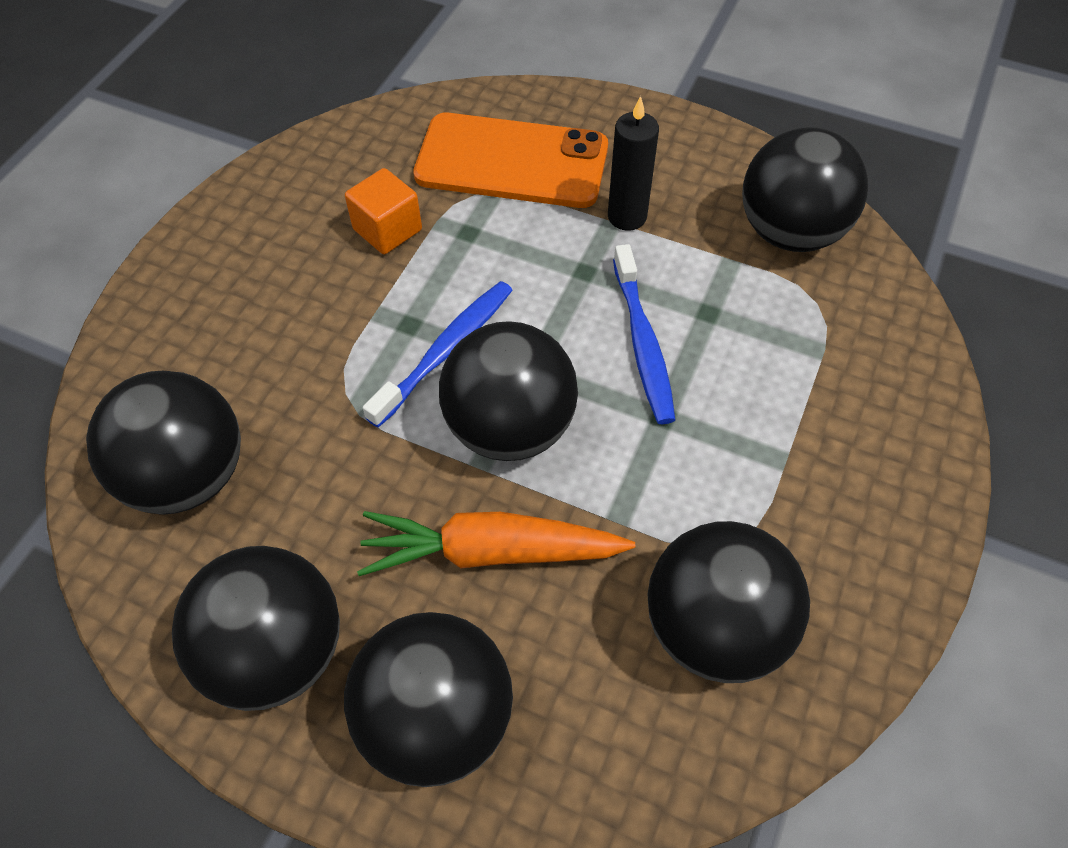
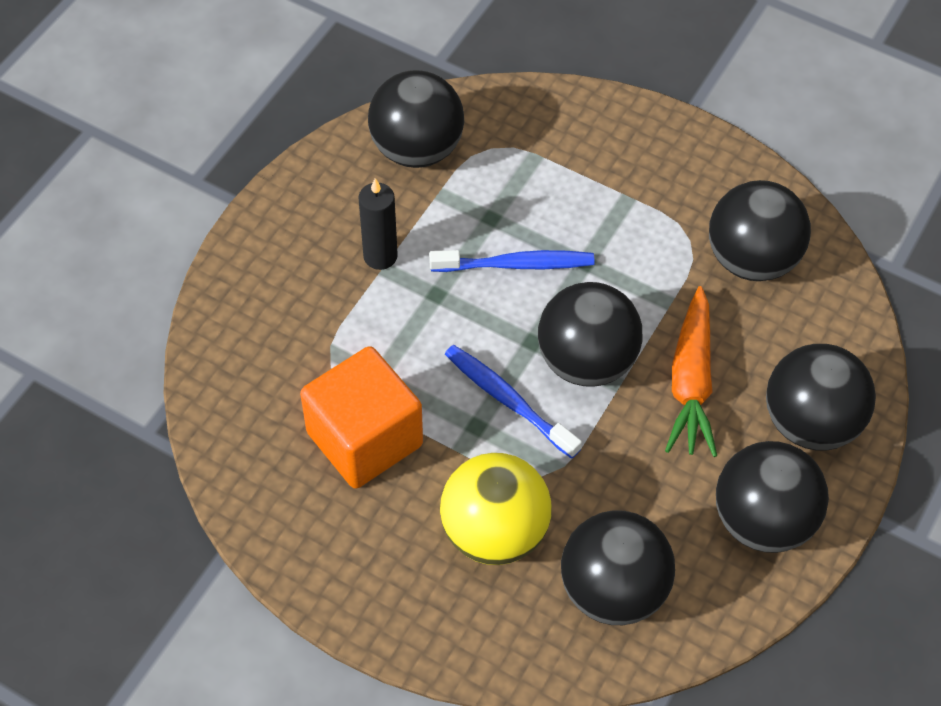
camera: 85 degrees left, 0 degrees up
(271, 353) = (494, 532): none -> yellow ball
(387, 230) = (364, 439): orange cube -> orange cube, size x1.83
(512, 162) = (296, 334): orange phone -> none

